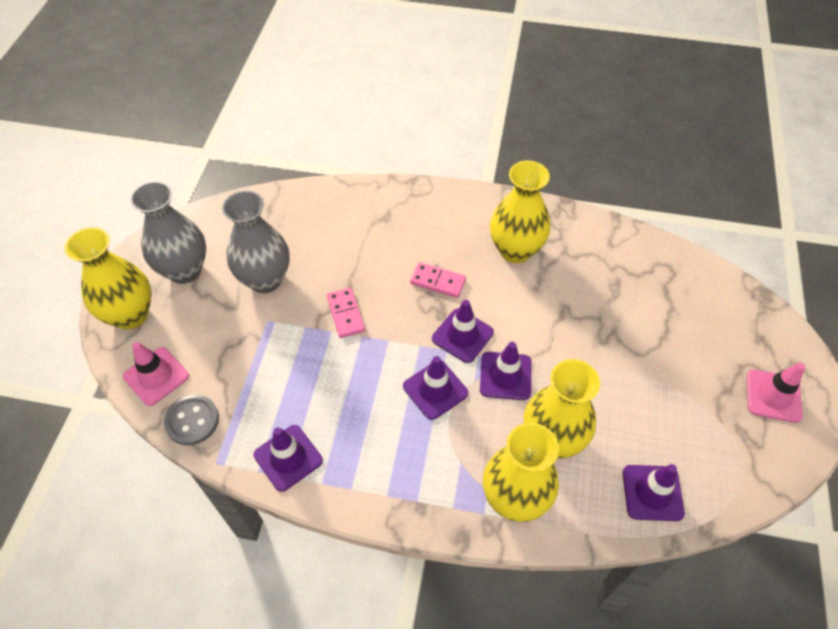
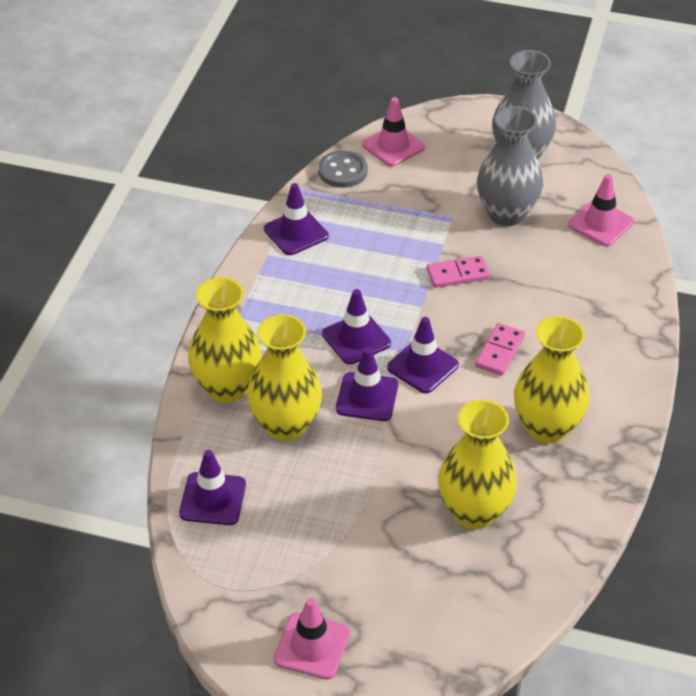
camera: 95 degrees right, 10 degrees down
(131, 315) = (465, 124): yellow vase -> yellow vase (474, 512)
(280, 215) = (601, 223): none -> pink traffic cone

